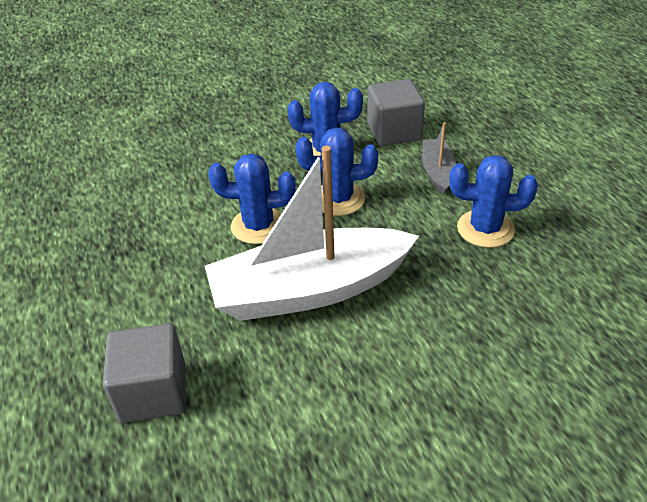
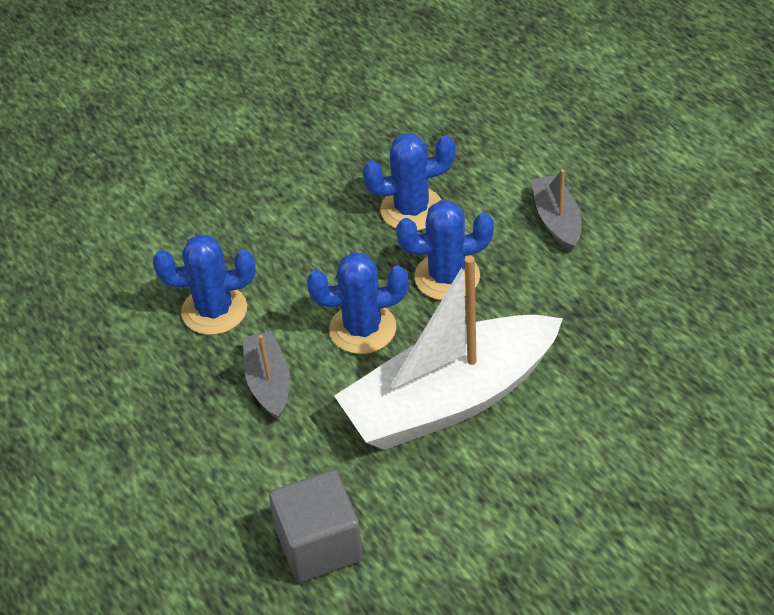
camera: 10 degrees left, 5 degrees up
(168, 253) = (268, 382): none -> grey boat
(394, 132) = (489, 168): grey cube -> none
(485, 229) = (629, 289): blue cactus -> blue cactus (214, 310)

